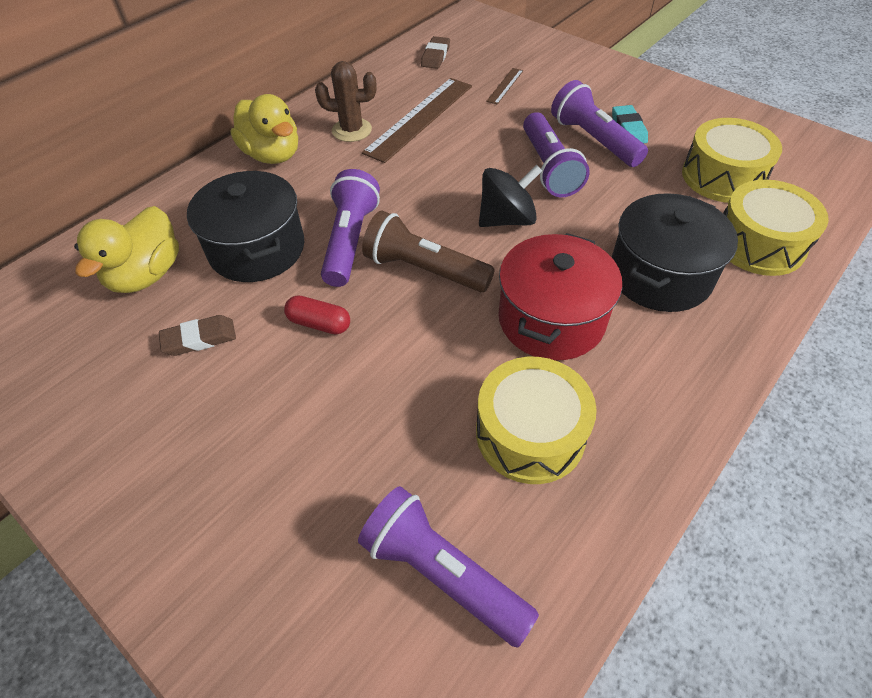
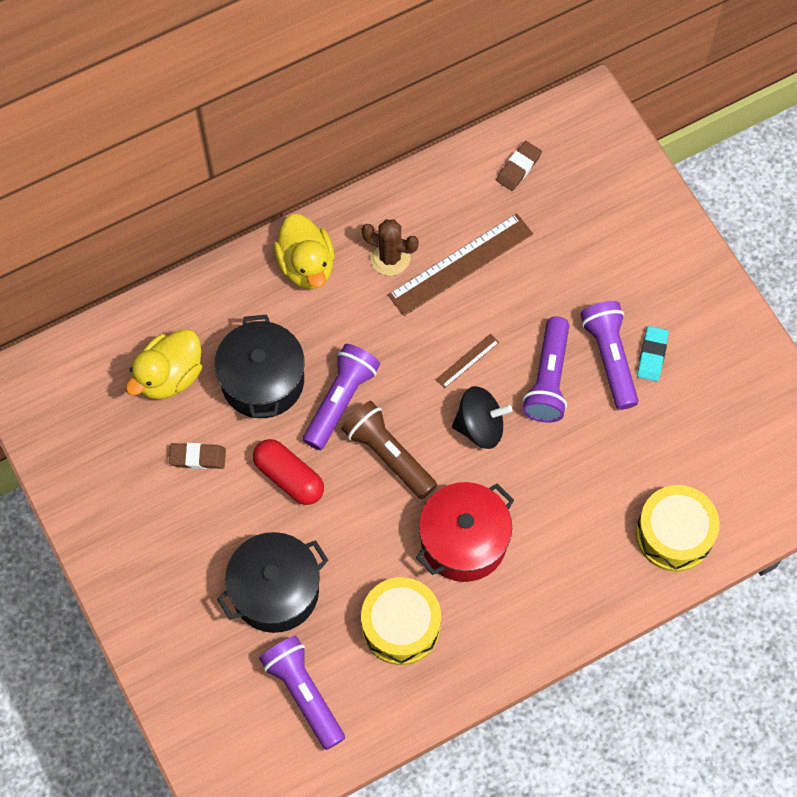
camera: 20 degrees right, 15 degrees up
(319, 323) = (289, 477): red capsule -> red capsule, size x1.52
(505, 86) = (567, 245): brown ruler -> brown ruler (467, 361)
(660, 275) = (572, 533): black pot -> black pot (275, 591)
(722, 177) = (697, 450): yellow drum -> none

